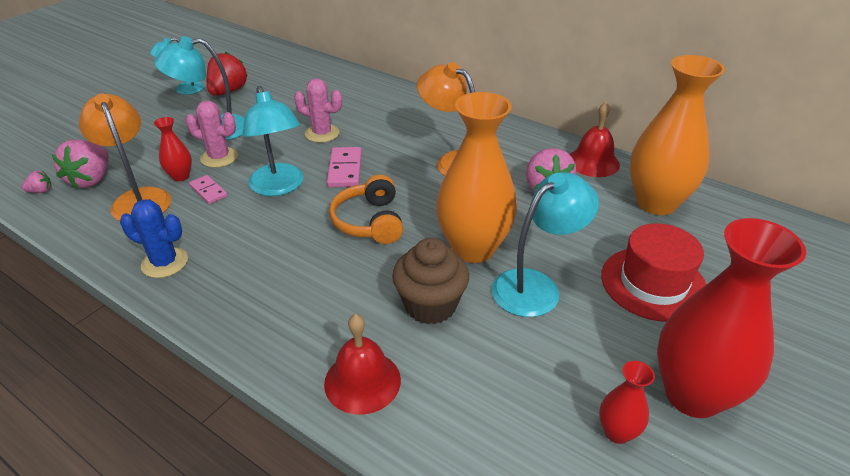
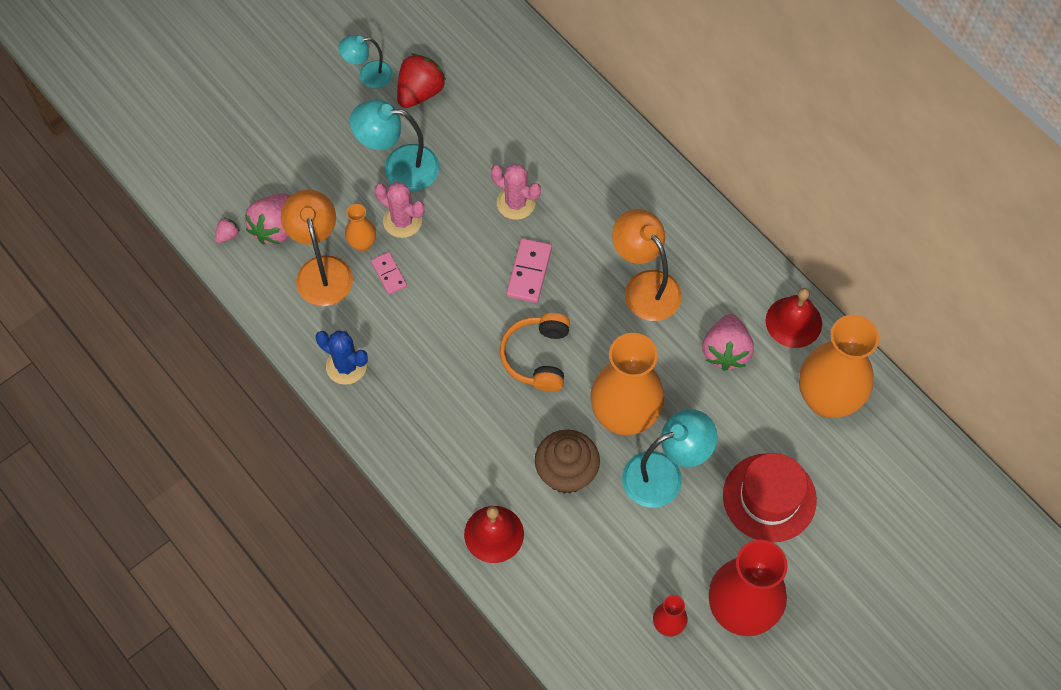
camera: 15 degrees right, 25 degrees up
(41, 191) = (228, 235): pink strawberry -> pink strawberry turned 45 degrees counterclockwise
(180, 176) = (362, 243): red vase -> orange vase
(279, 187) = (458, 284): turquoise lamp -> none

